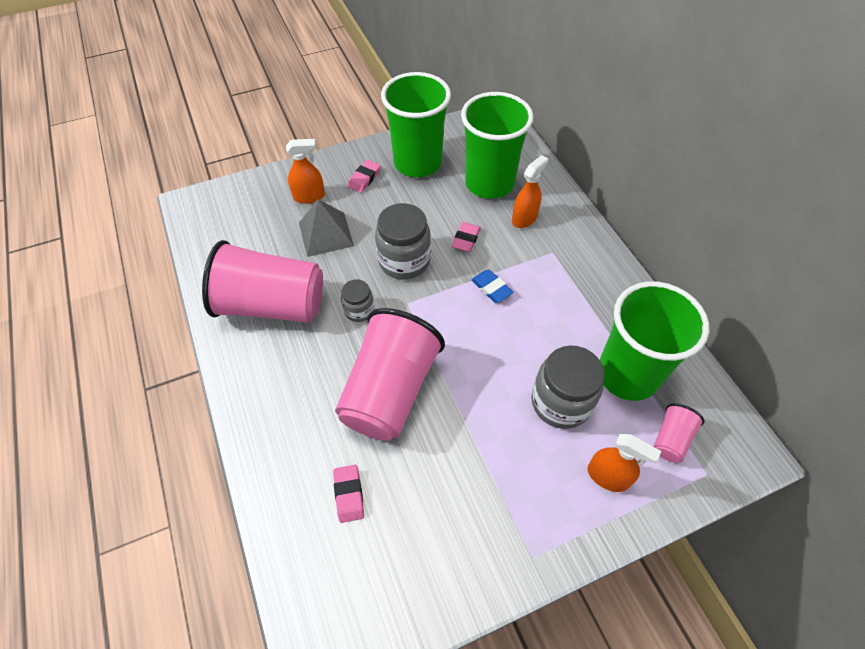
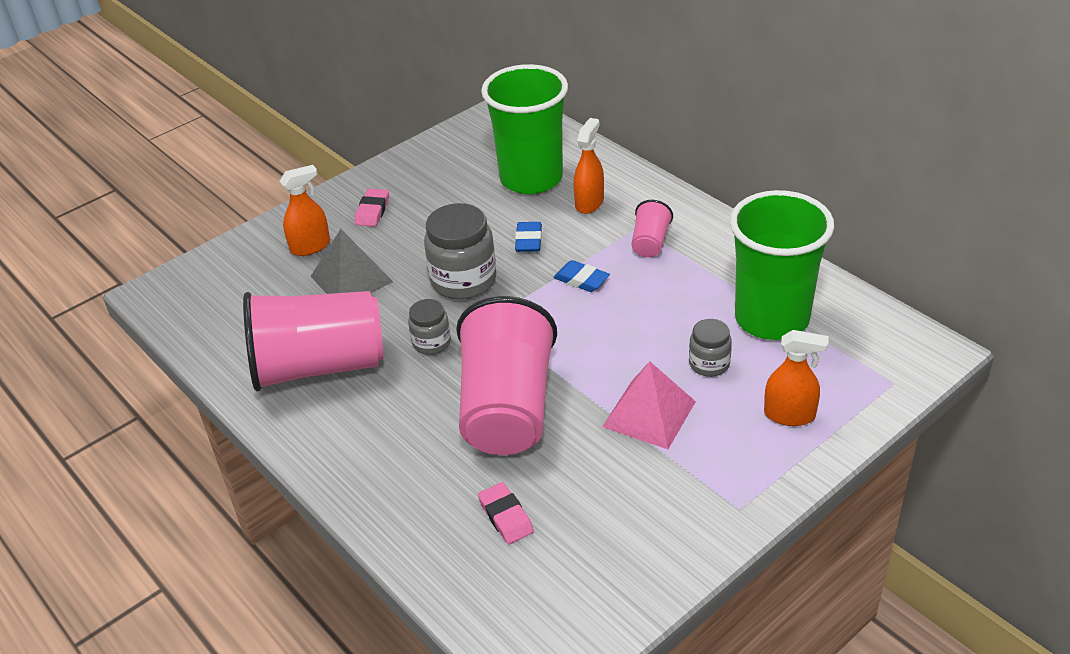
camera: 15 degrees left, 15 degrees down
(417, 163) = (432, 179): green cup -> none
(466, 239) = (528, 240): pink eraser -> blue eraser
(495, 434) = (649, 414): none -> pink pyramid
(560, 402) = (709, 364): grey jar -> grey jar, size x0.56
(671, 439) = (843, 363): pink cup -> pink cup (650, 243)

